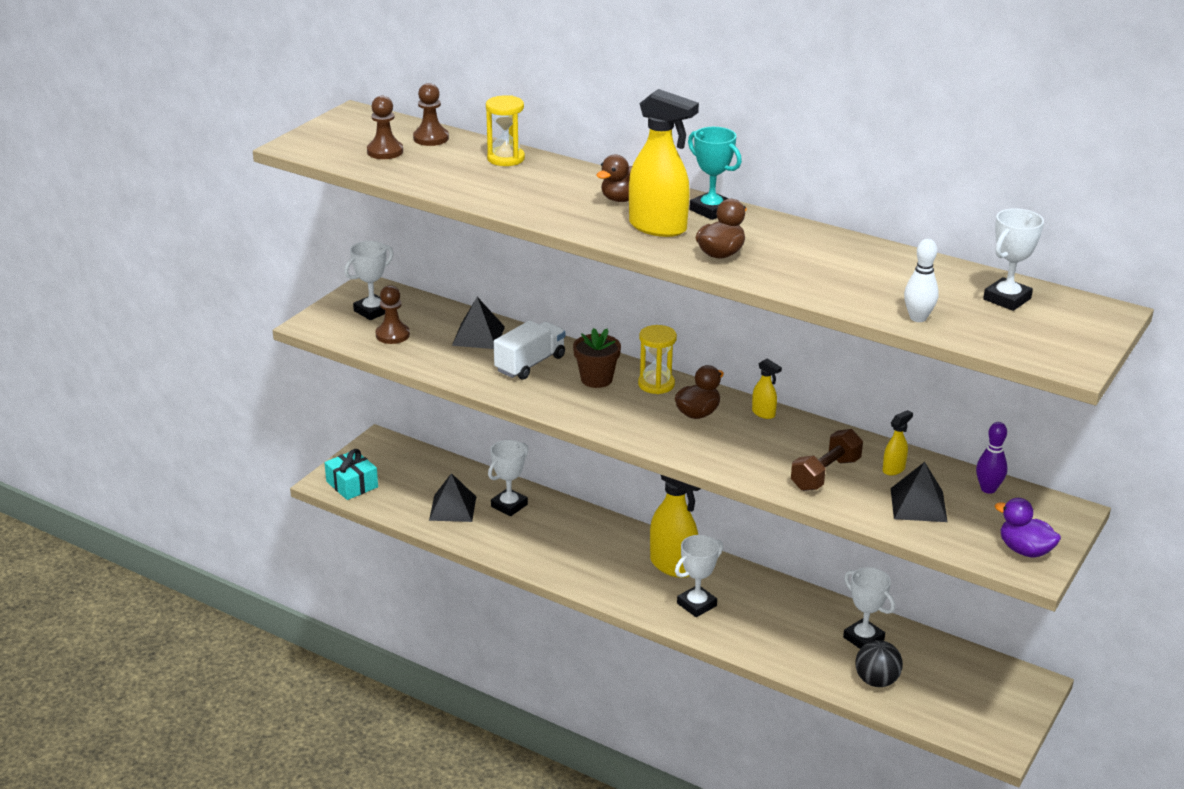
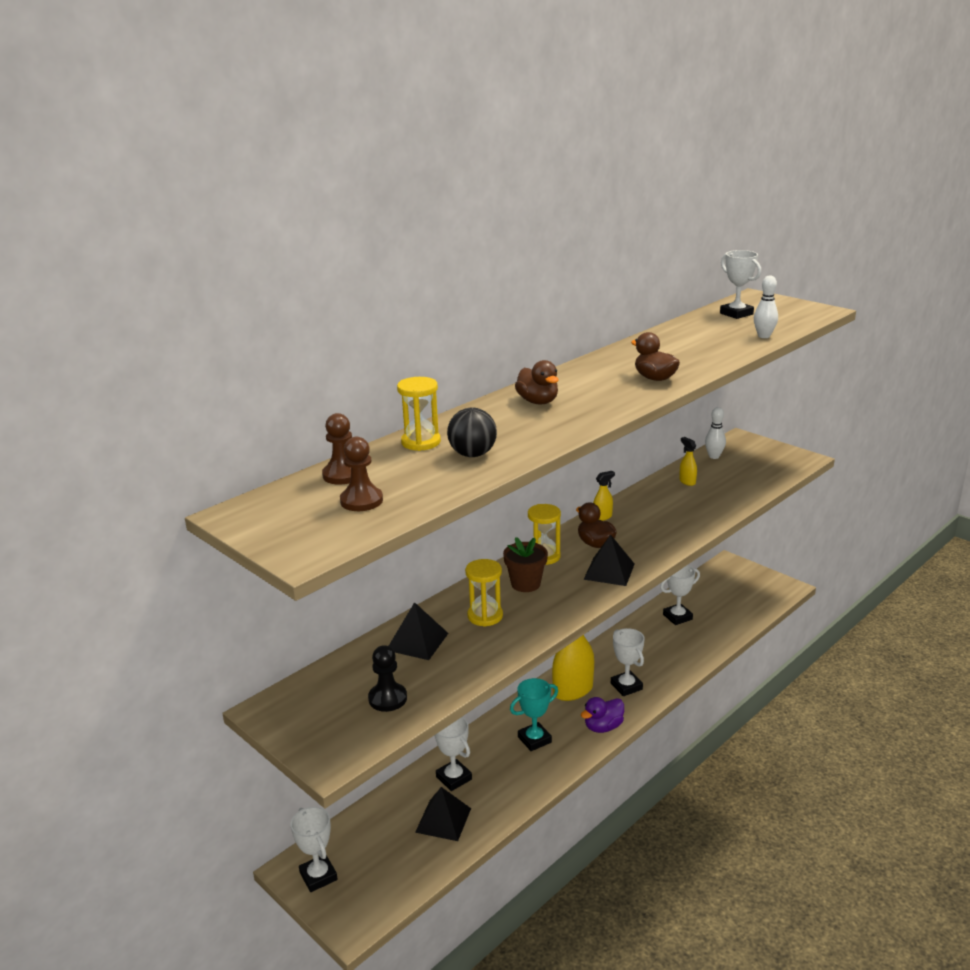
camera: 75 degrees left, 5 degrees down
(352, 484) = (367, 901): turquoise gift -> none
(372, 311) = (325, 710): white trophy -> white trophy (318, 876)
(392, 335) = (387, 698): brown pawn -> black pawn
(530, 364) = (485, 616): white truck -> yellow hourglass
(658, 227) = (600, 394): yellow spray bottle -> none
(711, 210) = (573, 374): turquoise trophy -> turquoise trophy (534, 739)
(825, 474) = (691, 506): brown dumbbell -> none
(876, 681) = (723, 620): black ball -> black ball (472, 454)
(918, 505) = (731, 480): black pyramid -> black pyramid (609, 571)
(988, 489) = (714, 456): purple bowling pin -> white bowling pin
(1025, 550) = (783, 457): purple duck -> purple duck (603, 727)

